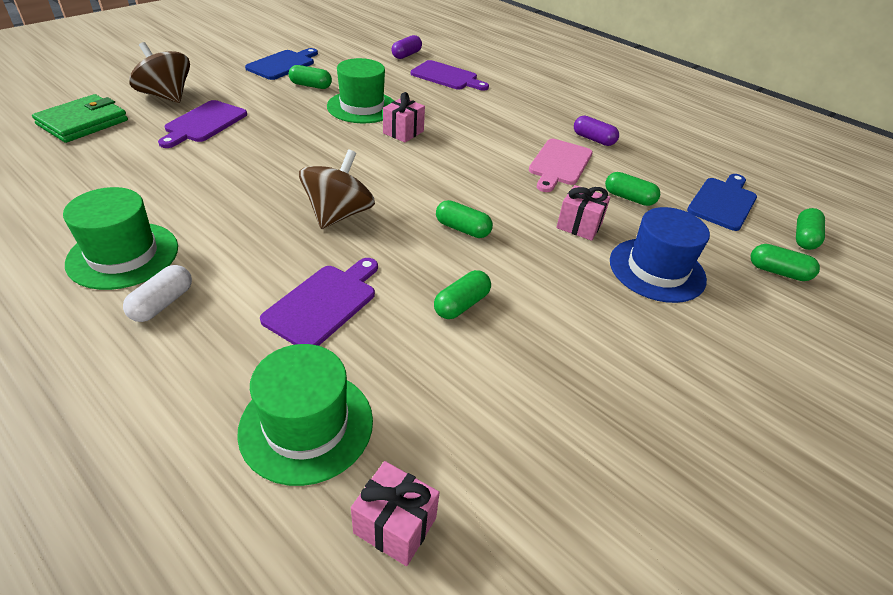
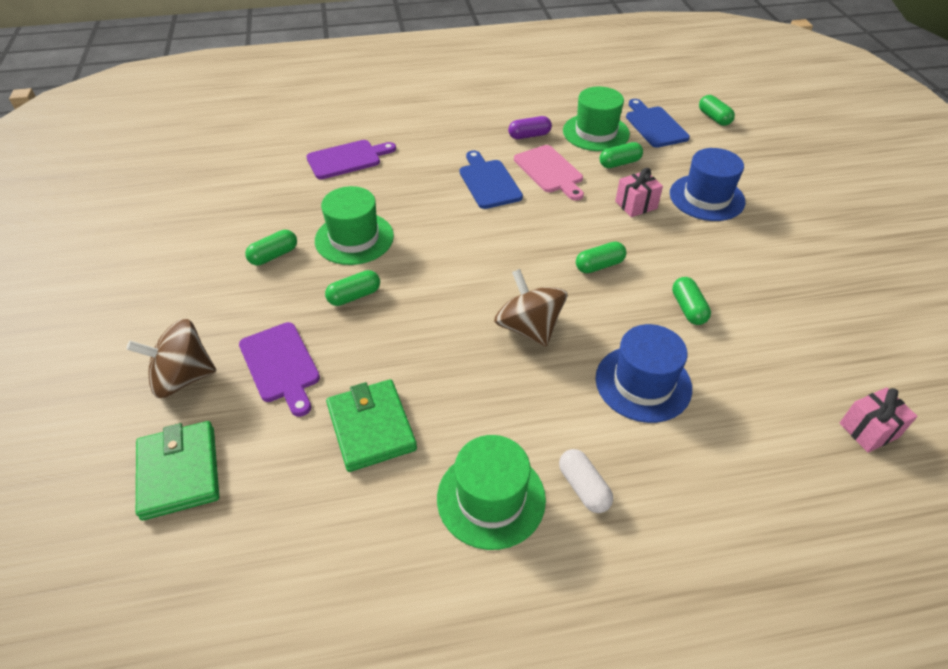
camera: 50 degrees left, 5 degrees up
(167, 177) = (371, 428): none -> green wallet
(283, 64) = (200, 257): blue cutting board -> blue cutting board (488, 182)
(306, 425) = (768, 442): green hat -> green hat (596, 132)
(324, 303) = (643, 383): purple cutting board -> blue hat
(403, 132) = (426, 232): pink gift -> none
(406, 55) = (274, 163): purple capsule -> none
(778, 272) = (739, 150): green capsule -> green capsule (354, 296)

